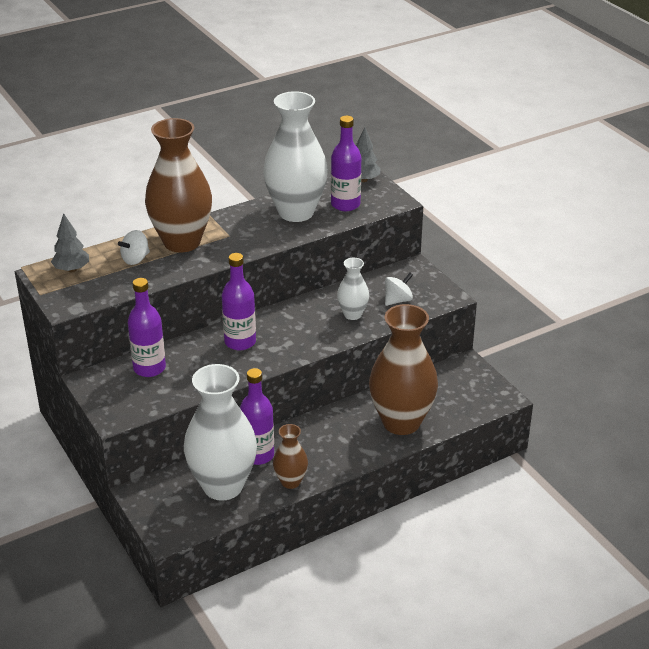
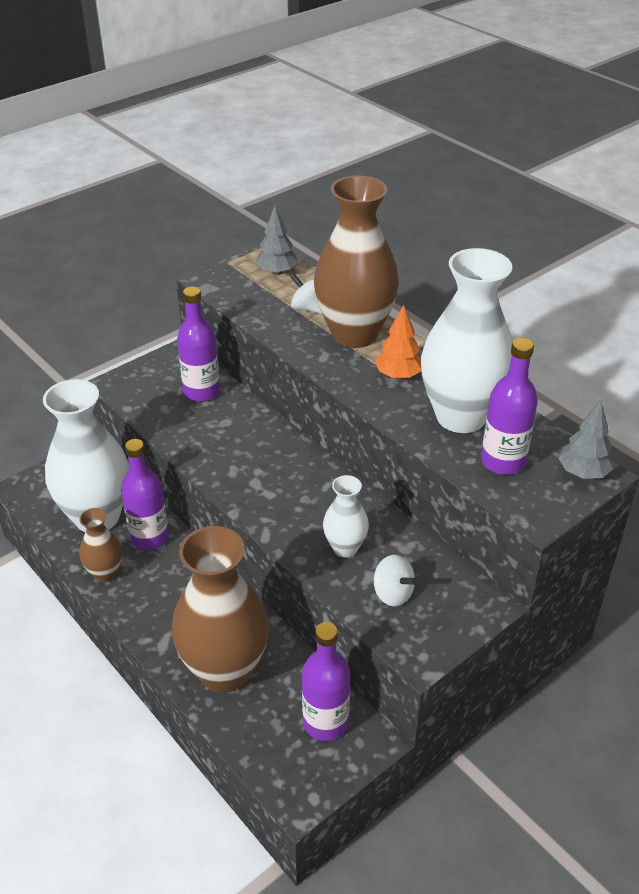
camera: 80 degrees right, 5 degrees up
(240, 342) = (262, 452): purple bottle -> purple bottle (325, 722)
(241, 230) = (398, 375): none -> orange tree

